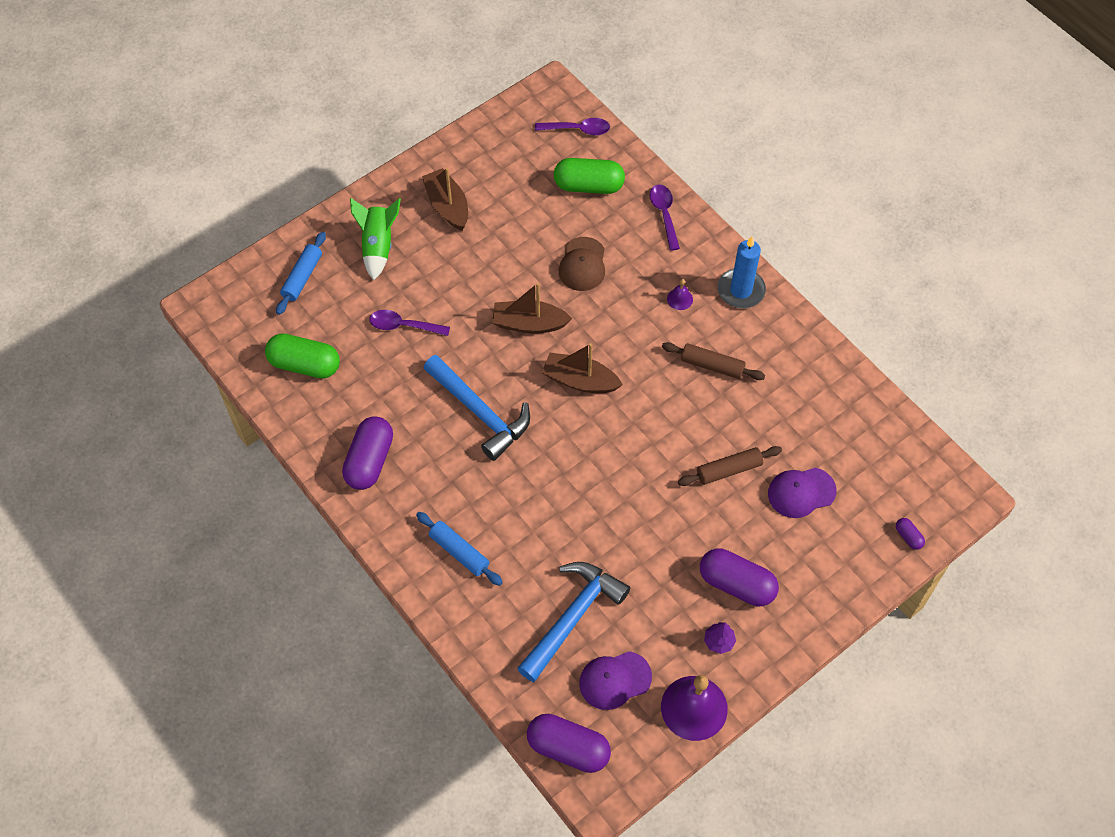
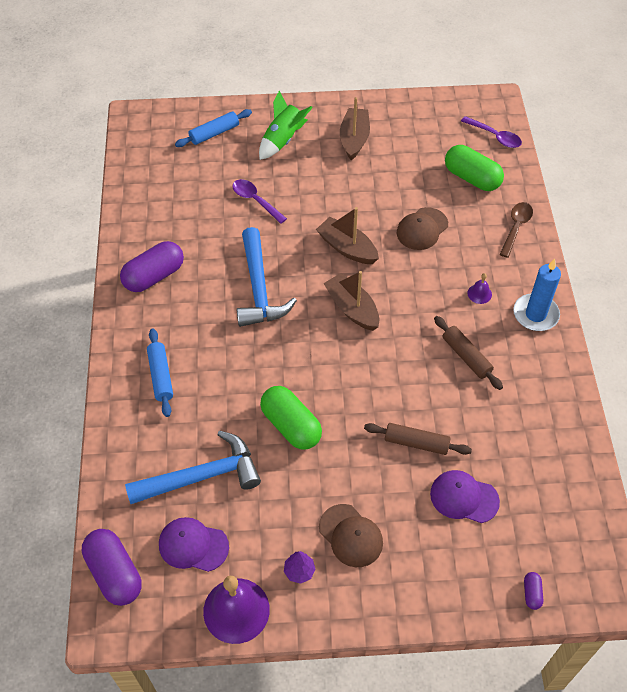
camera: 35 degrees right, 5 degrees down
(305, 364) = (167, 189): green capsule -> green capsule (291, 425)
(664, 214) = (516, 227): purple spoon -> brown spoon
(736, 584) = (351, 535): purple capsule -> brown cap

